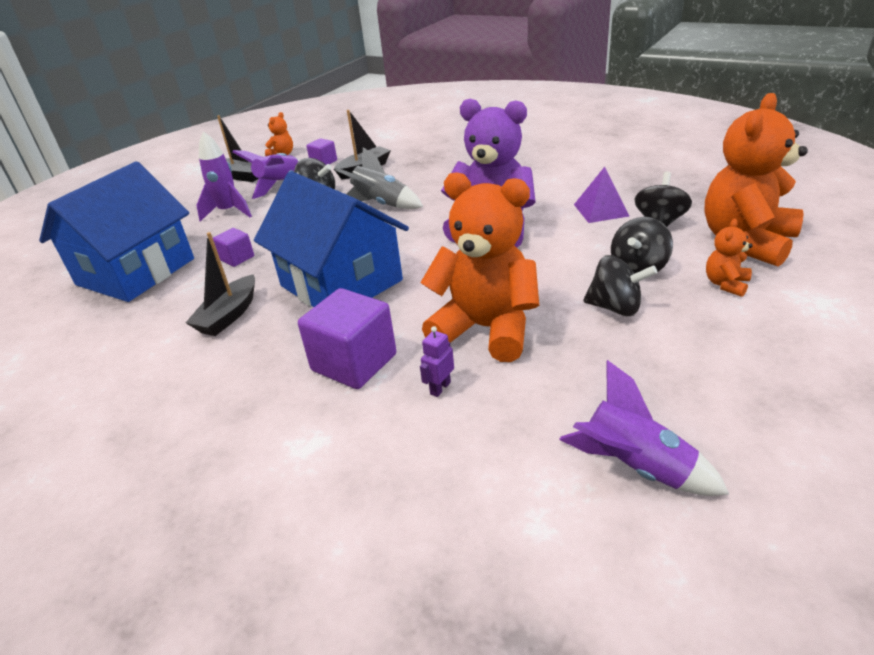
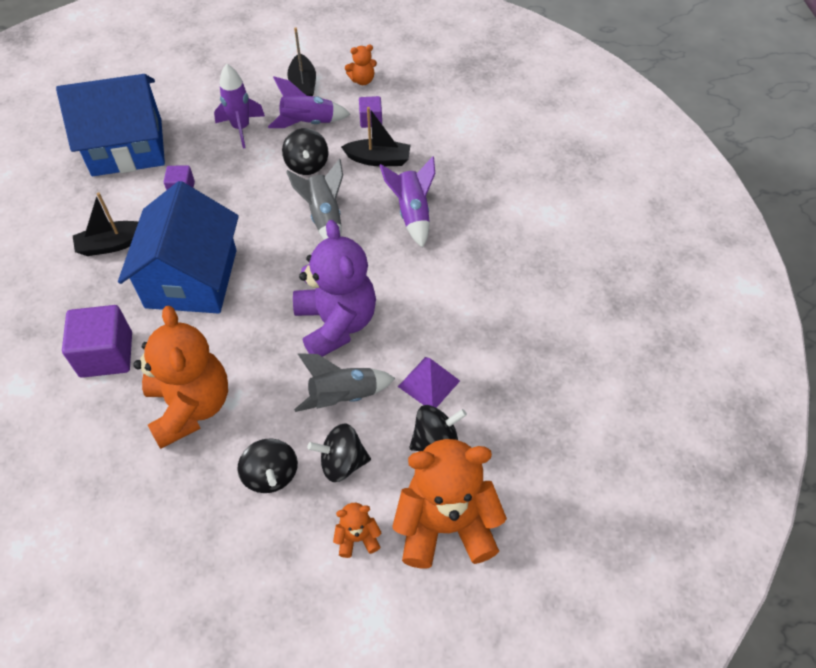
camera: 45 degrees right, 20 degrees up
(440, 388) = (109, 421): purple robot -> none
(570, 248) = (343, 396): none -> grey rocket
(635, 467) = (95, 574): purple rocket -> purple rocket (412, 213)

